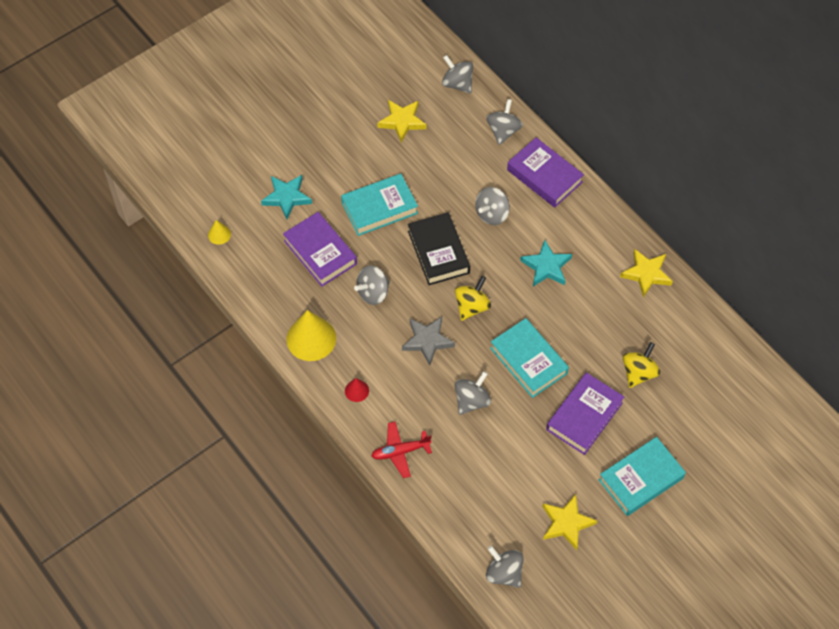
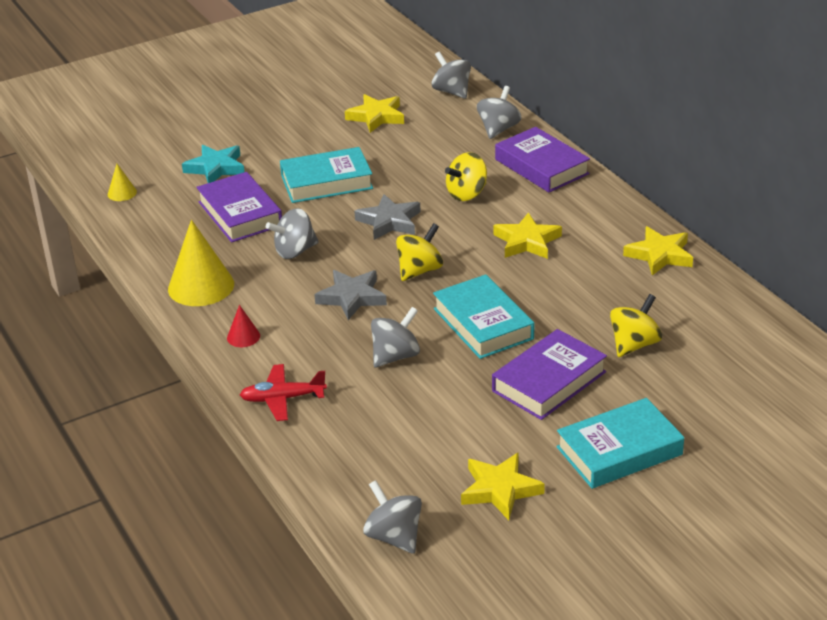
camera: 10 degrees right, 25 degrees down
(438, 252) = (389, 222): black book -> grey star
(492, 214) = (467, 194): grey spinning top -> yellow spinning top
(546, 266) = (527, 241): turquoise star -> yellow star

